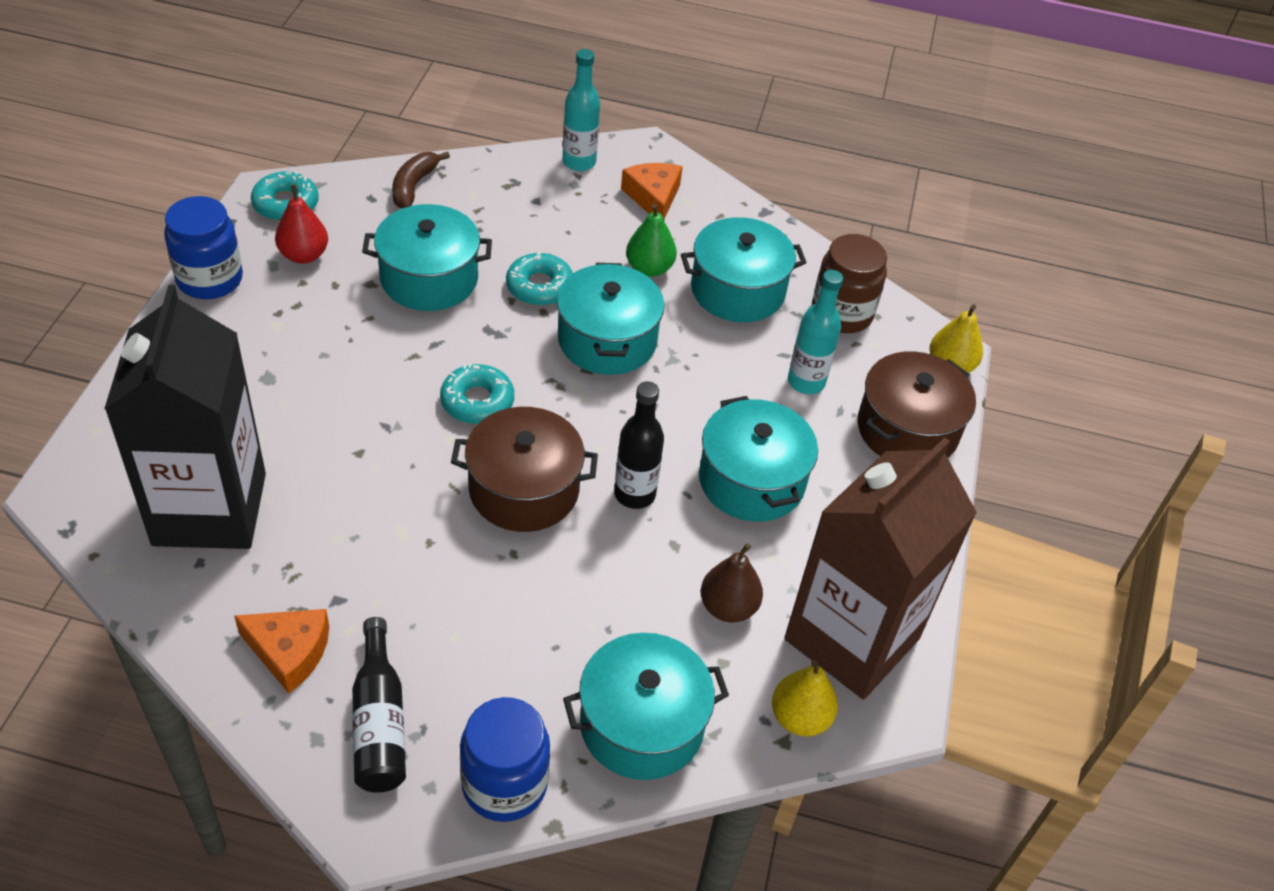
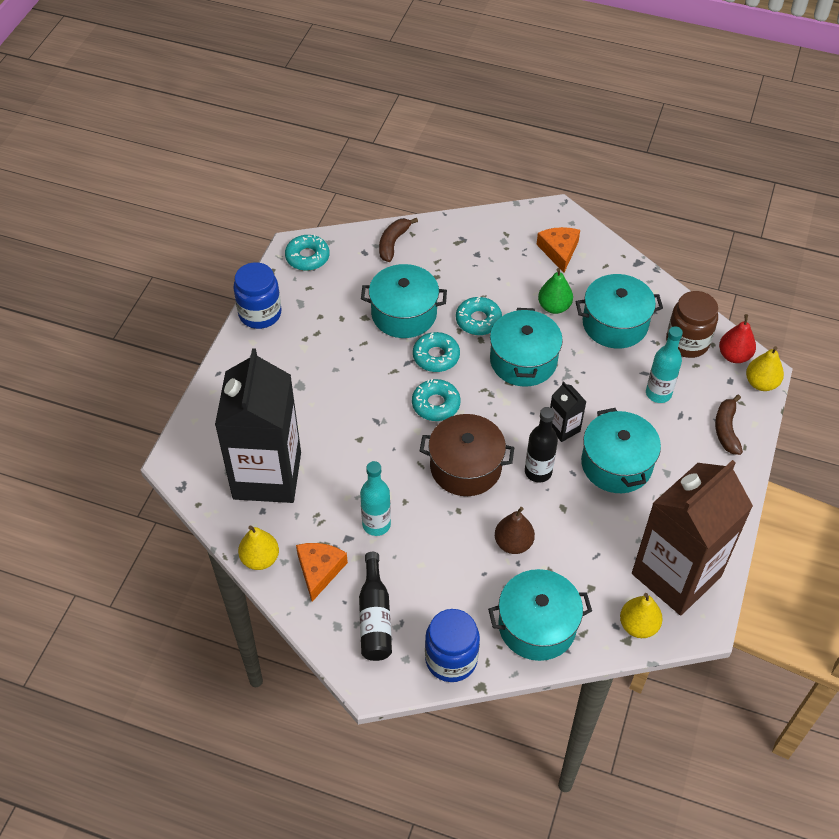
camera: 10 degrees right, 5 degrees up
(192, 637) = (260, 559): none -> yellow pear
(289, 652) = (319, 570): orange cheese -> orange cheese turned 105 degrees counterclockwise
(304, 255) = (320, 296): red pear -> red pear (734, 356)
(477, 335) = (436, 356): none -> turquoise donut
(579, 162) = (507, 223): turquoise bottle -> turquoise bottle (376, 524)
(670, 432) = (563, 428): none -> black carton
(728, 607) = (596, 551): brown pear -> brown pear (513, 543)
(907, 429) = (726, 429): brown pot -> brown banana

